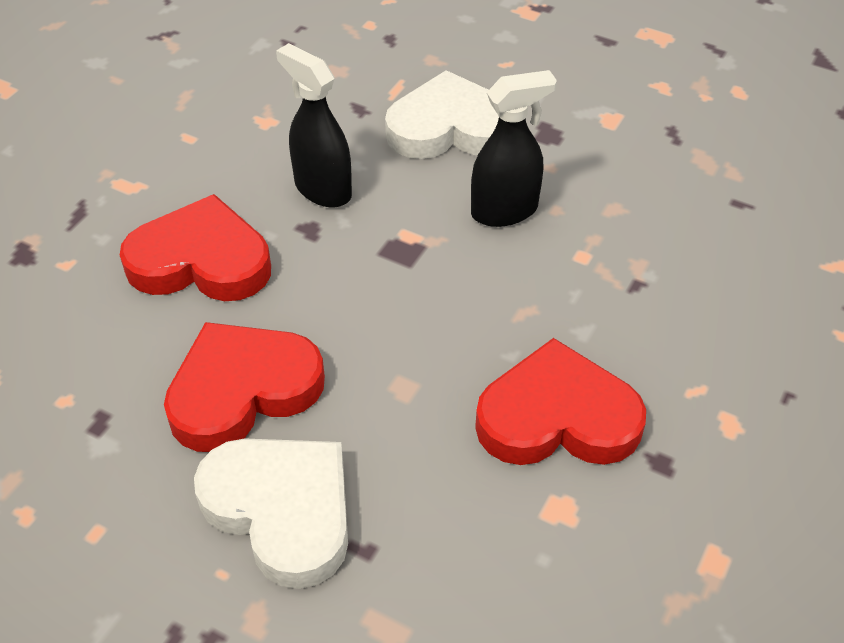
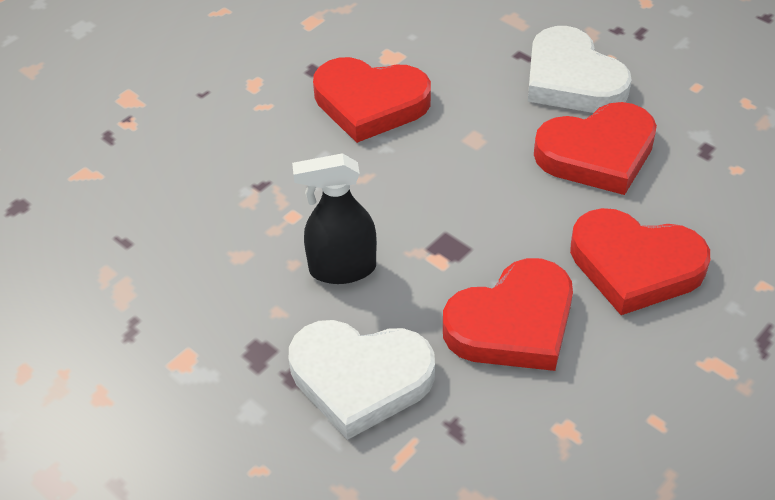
camera: 165 degrees left, 0 degrees up
(322, 189) = (513, 323): black spray bottle -> red heart

